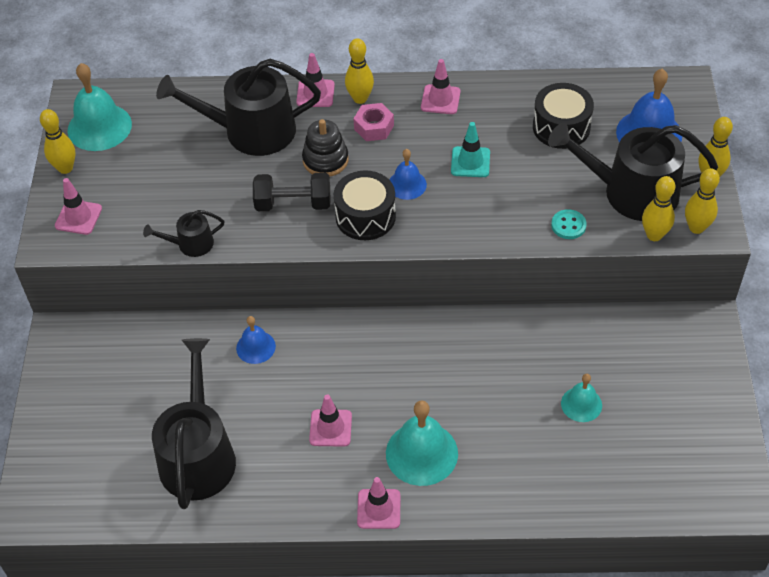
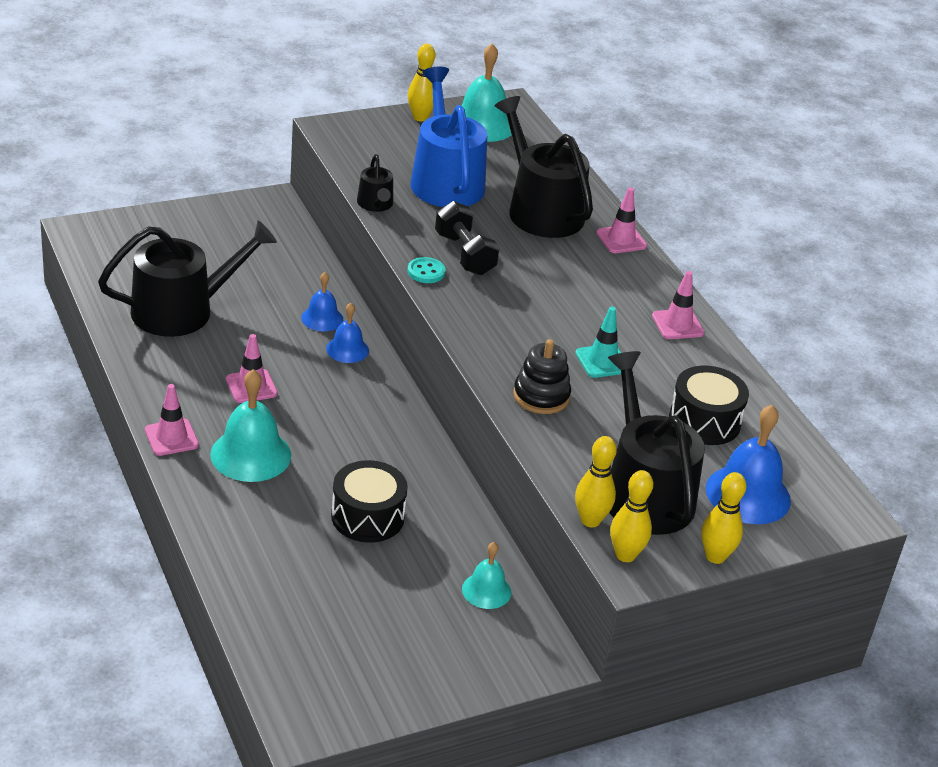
camera: 60 degrees right, 15 degrees down
(78, 217) = (368, 137): pink traffic cone -> none
(176, 182) = (445, 180): none -> blue watering can
(191, 244) = (375, 204): black watering can -> black watering can turned 150 degrees counterclockwise
(325, 160) = (535, 263): black stacking toy -> black stacking toy (541, 396)
(360, 98) = (637, 269): yellow bowling pin -> none
(365, 216) = (478, 303): black drum -> black drum (367, 516)
(374, 127) = (603, 286): pink nut -> none
(407, 184) = (540, 323): blue bell -> blue bell (347, 349)
(568, 225) = (560, 449): turquoise button -> turquoise button (426, 272)
(581, 404) = (372, 565): turquoise bell -> turquoise bell (486, 590)

